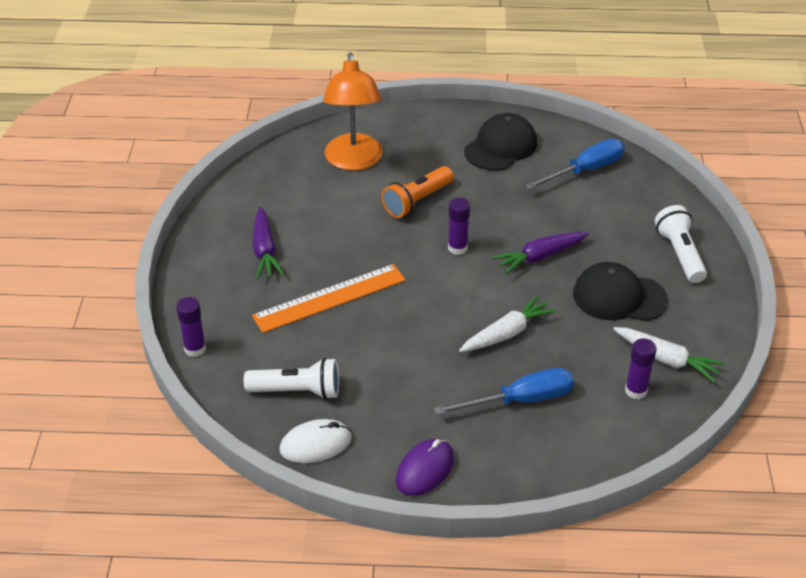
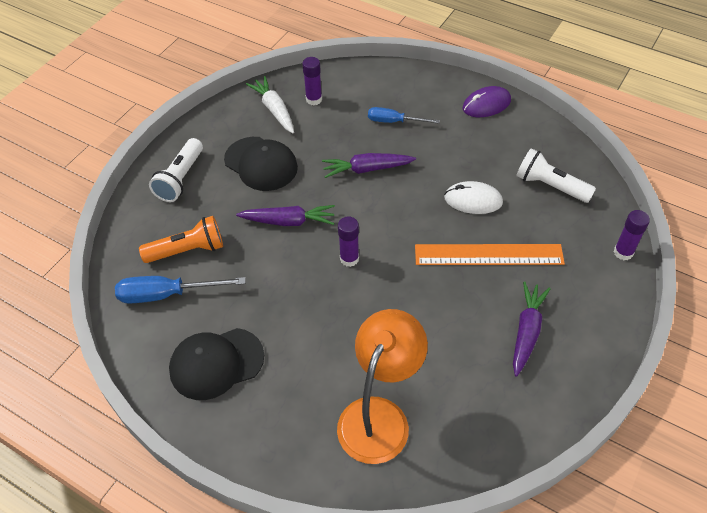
camera: 150 degrees left, 10 degrees up
(316, 444) = (552, 145): white mouse -> white mouse (473, 200)
(417, 201) = (349, 328): orange flashlight -> orange flashlight (187, 250)
(507, 333) = (366, 169): white carrot -> purple carrot
(520, 400) = (394, 121): blue screwdriver -> blue screwdriver, size x0.67

